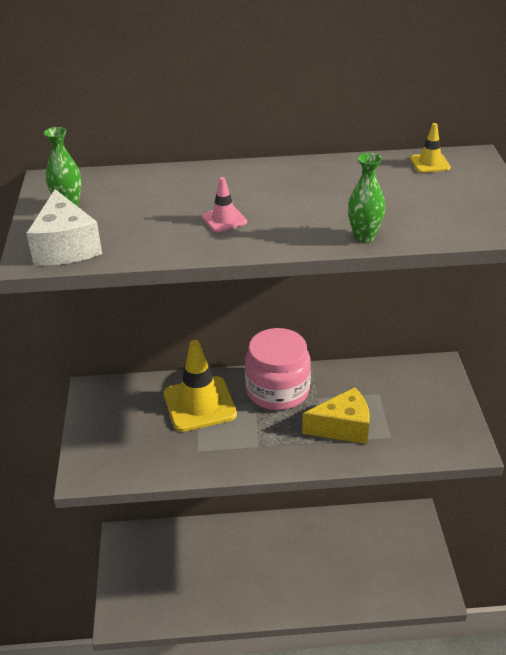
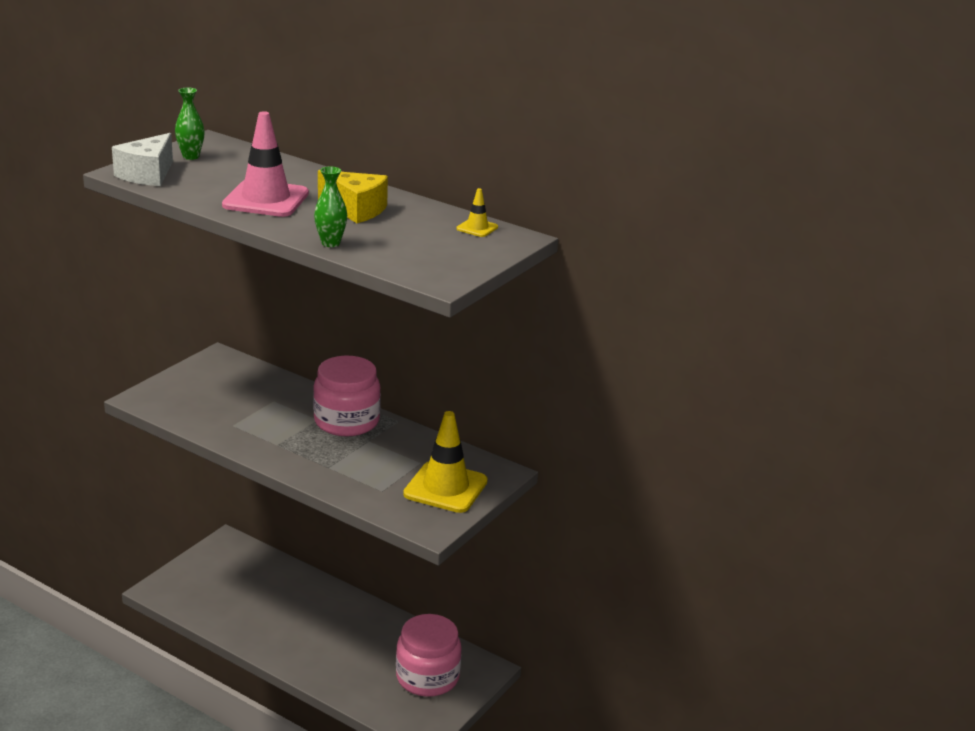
camera: 35 degrees right, 10 degrees down
(199, 404) = (277, 400): yellow traffic cone -> yellow traffic cone (445, 488)
(224, 219) = (266, 199): pink traffic cone -> pink traffic cone, size x2.21
(343, 427) = (356, 466): yellow cheese -> yellow cheese (355, 209)
(390, 549) = (427, 677): none -> pink jar

